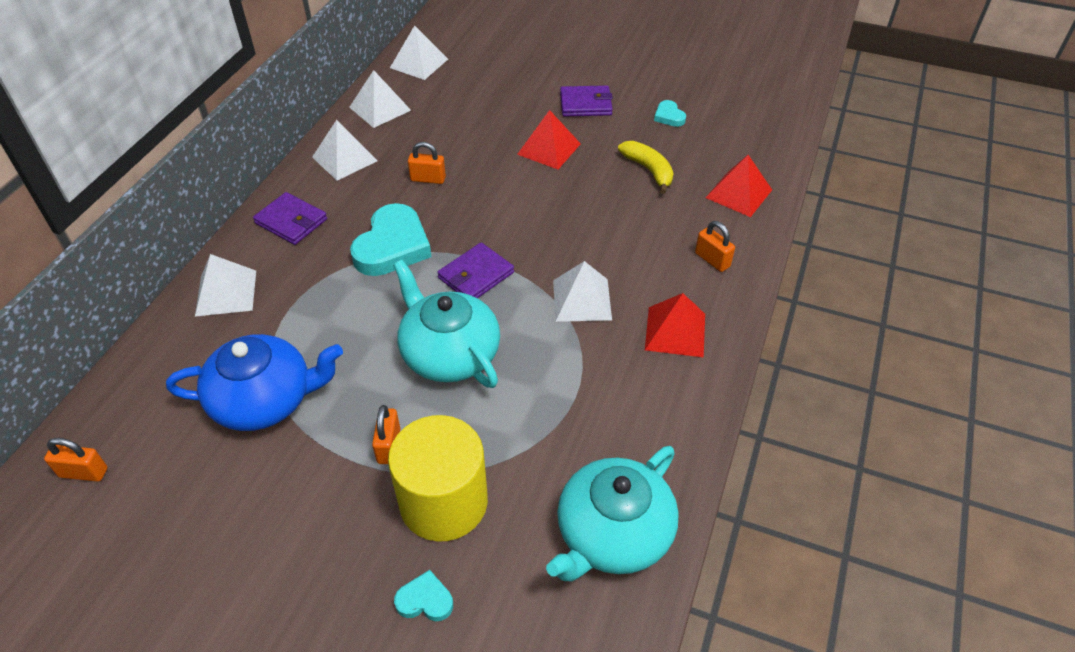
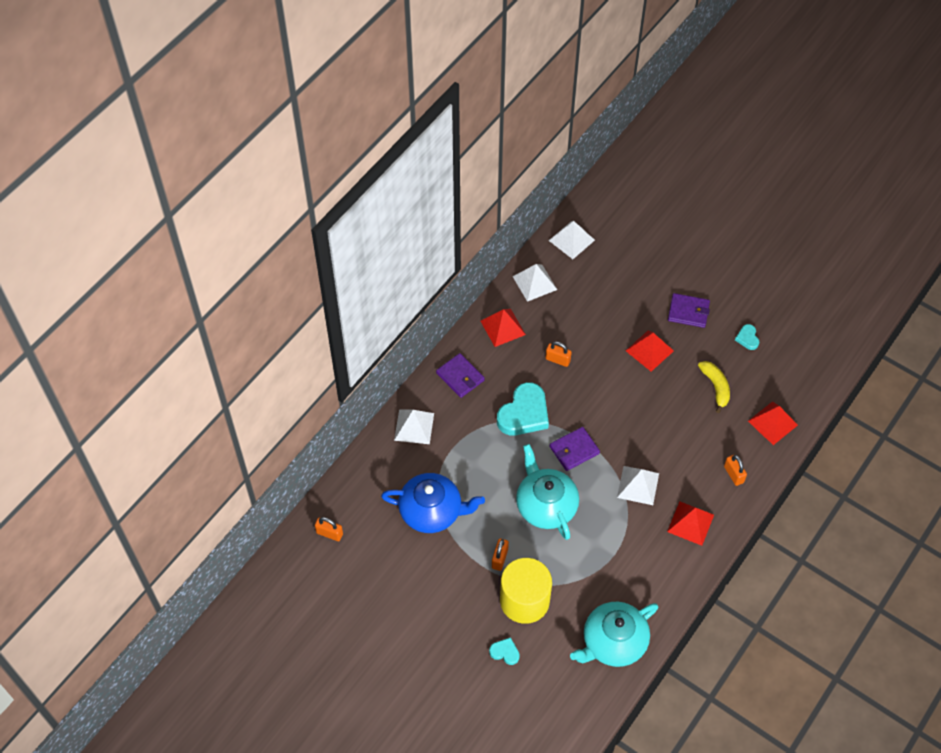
camera: 15 degrees right, 10 degrees up
(345, 159) = (503, 327): white pyramid -> red pyramid

